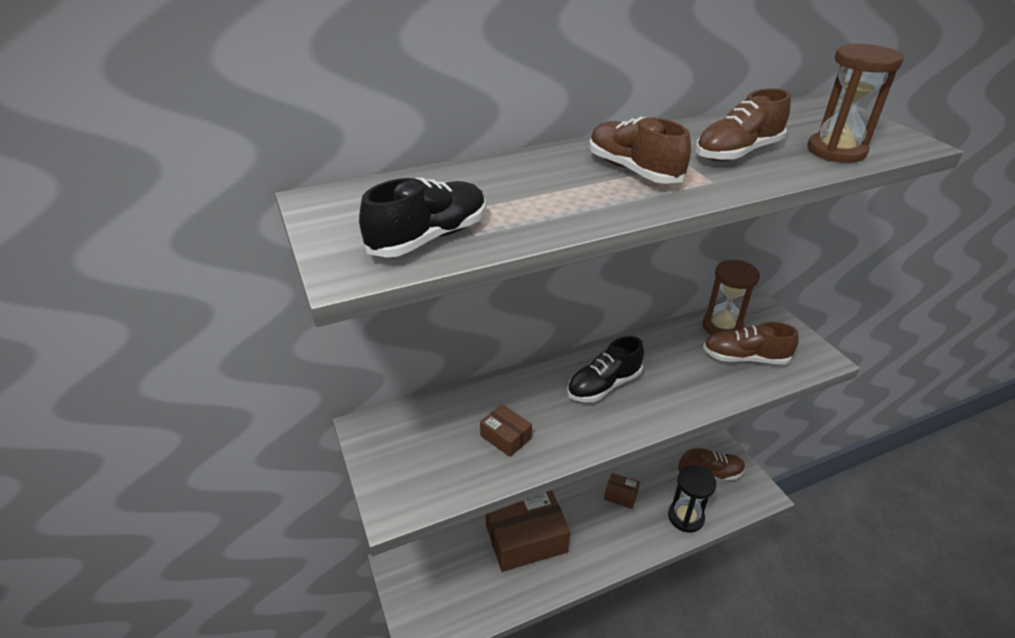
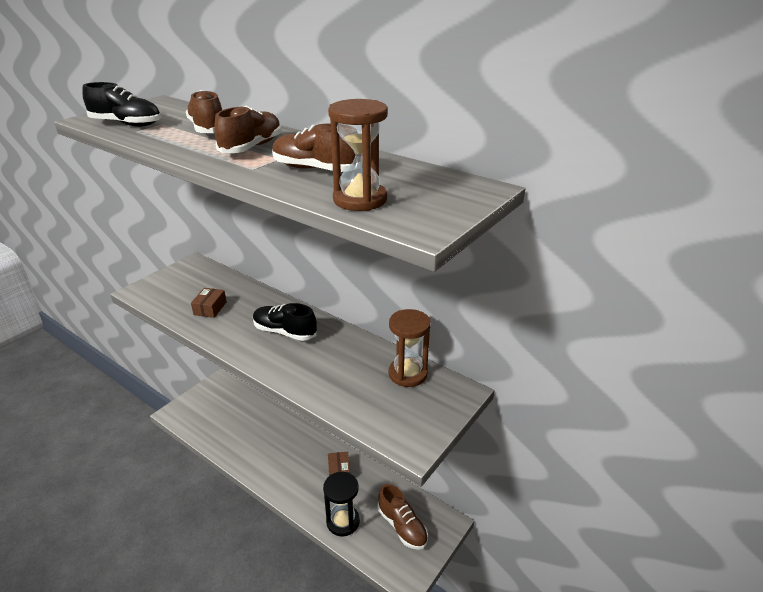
camera: 60 degrees right, 5 degrees down
(526, 538) = (269, 431): brown box -> none
(745, 358) = (373, 395): brown shoe -> brown shoe (207, 129)

